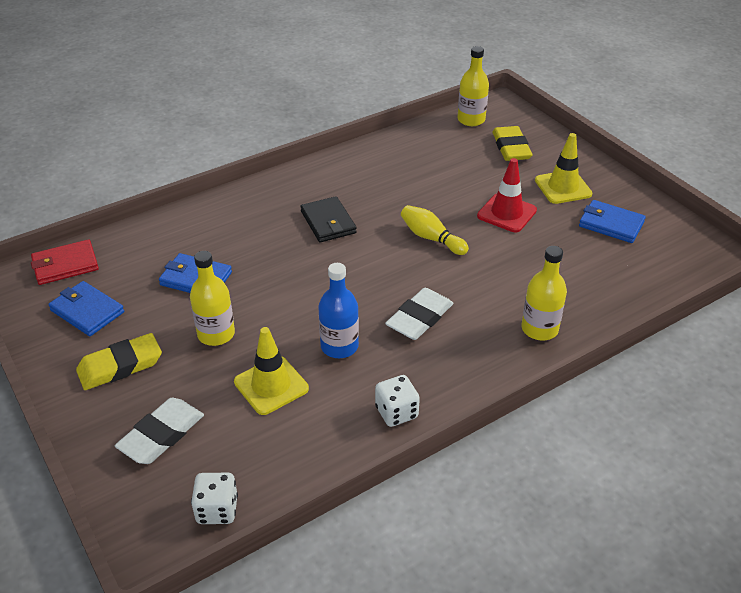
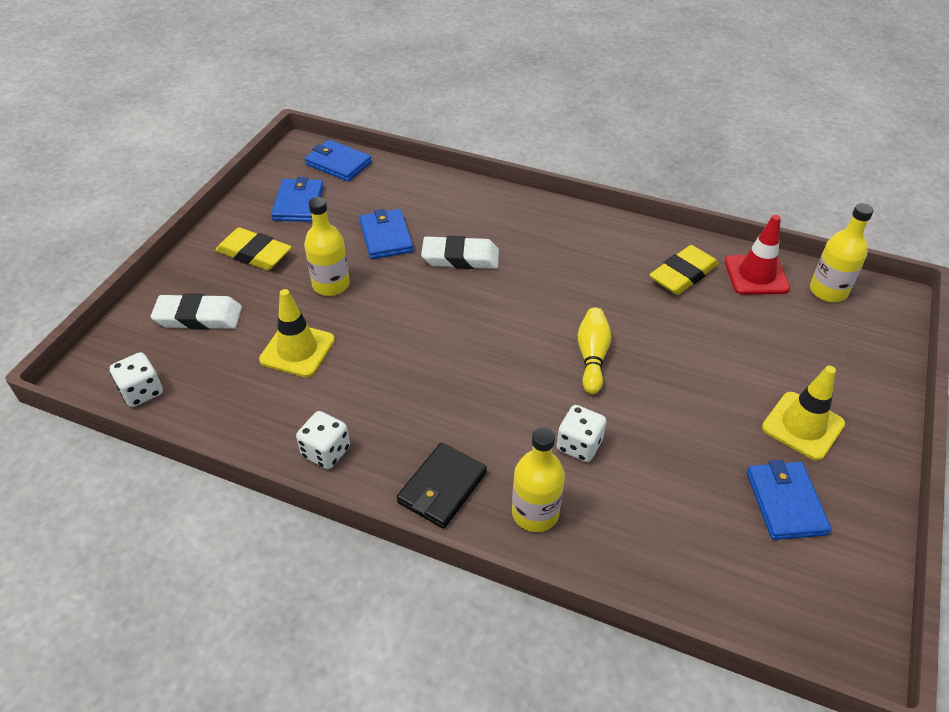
camera: 55 degrees right, 5 degrees up
(65, 265) = (338, 163): red wallet -> blue wallet
(328, 222) = (539, 274): black wallet -> black wallet (442, 488)
(339, 346) = (379, 368): blue bottle -> none
(419, 318) = (465, 406): white eraser -> white eraser (460, 258)
(501, 282) = (579, 445): none -> white dice
(506, 213) = (698, 397): red traffic cone -> red traffic cone (756, 275)
(511, 148) = (820, 347): yellow eraser -> yellow eraser (683, 274)

